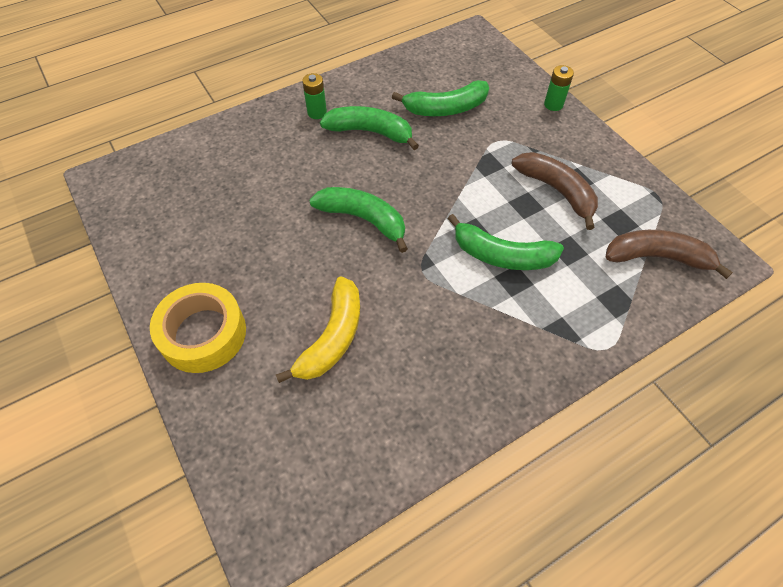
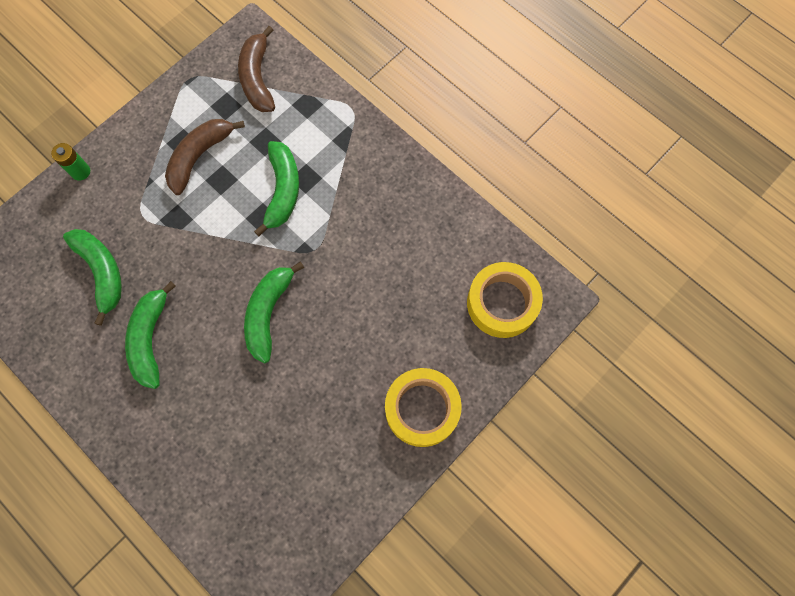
camera: 105 degrees left, 15 degrees up
(287, 461) = (502, 303): none -> yellow tape
(317, 113) = (129, 404): green battery -> none
(332, 337) = (396, 303): yellow banana -> none

